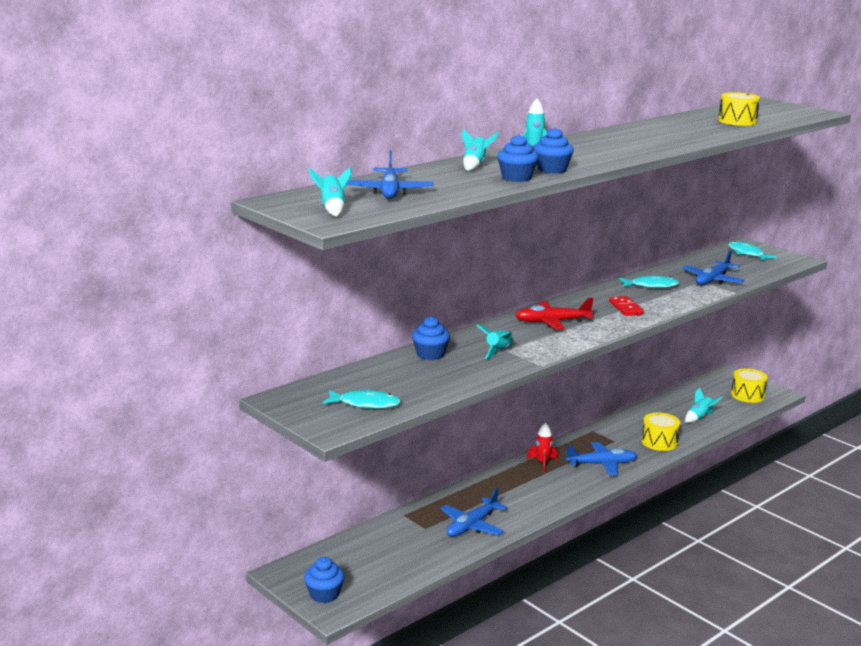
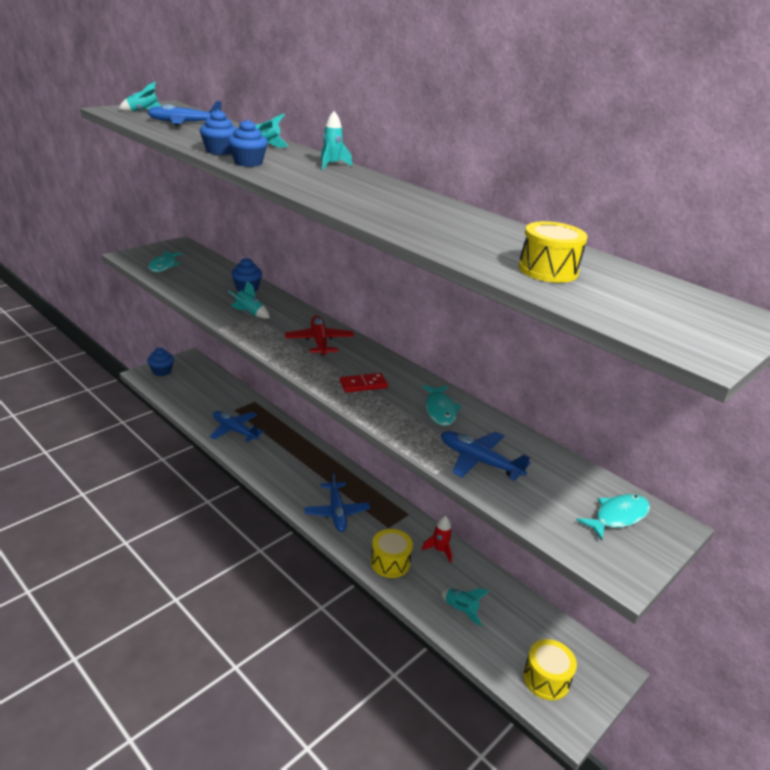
camera: 85 degrees right, 10 degrees up
(542, 463) = (337, 474): red rocket -> red rocket (439, 550)

